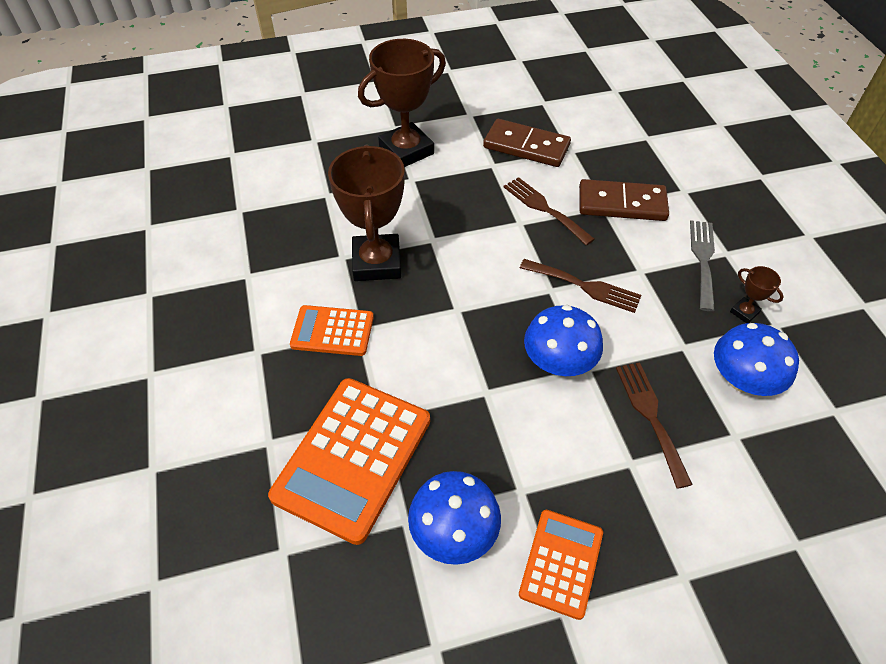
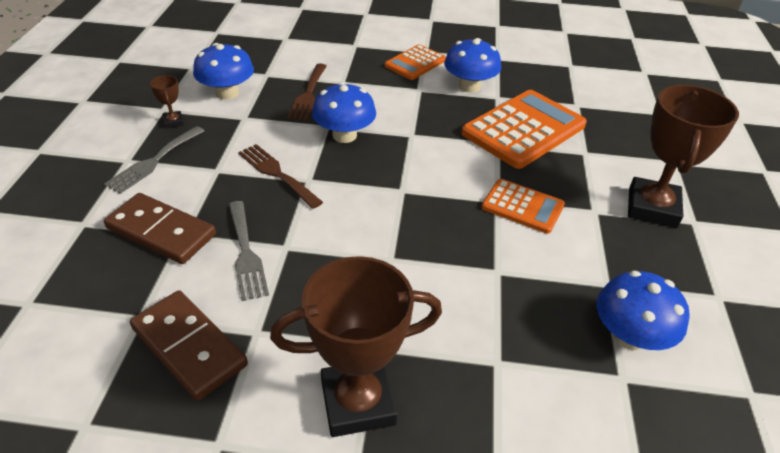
camera: 160 degrees left, 10 degrees down
(231, 239) = (629, 336): none -> blue mushroom
(377, 262) = (461, 253): brown trophy -> brown trophy (652, 208)
(544, 208) = (246, 253): brown fork -> grey fork

